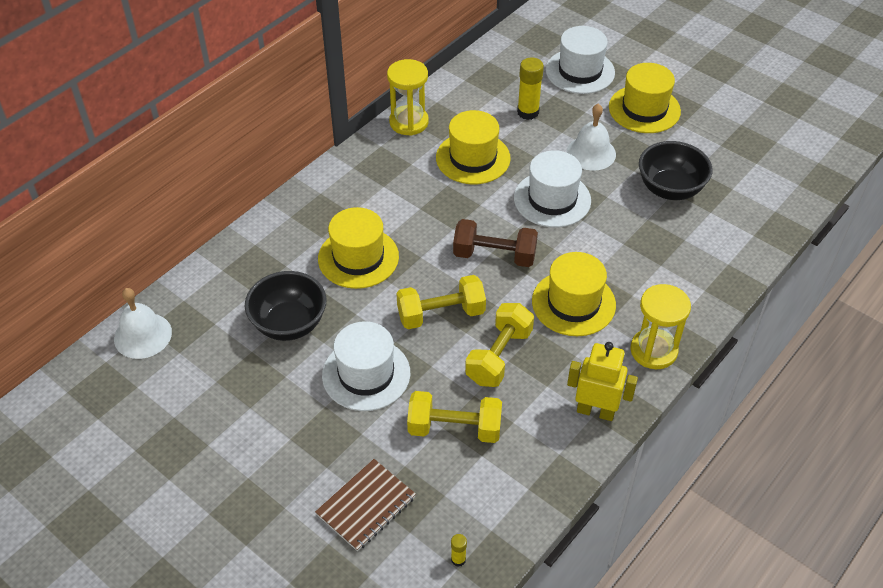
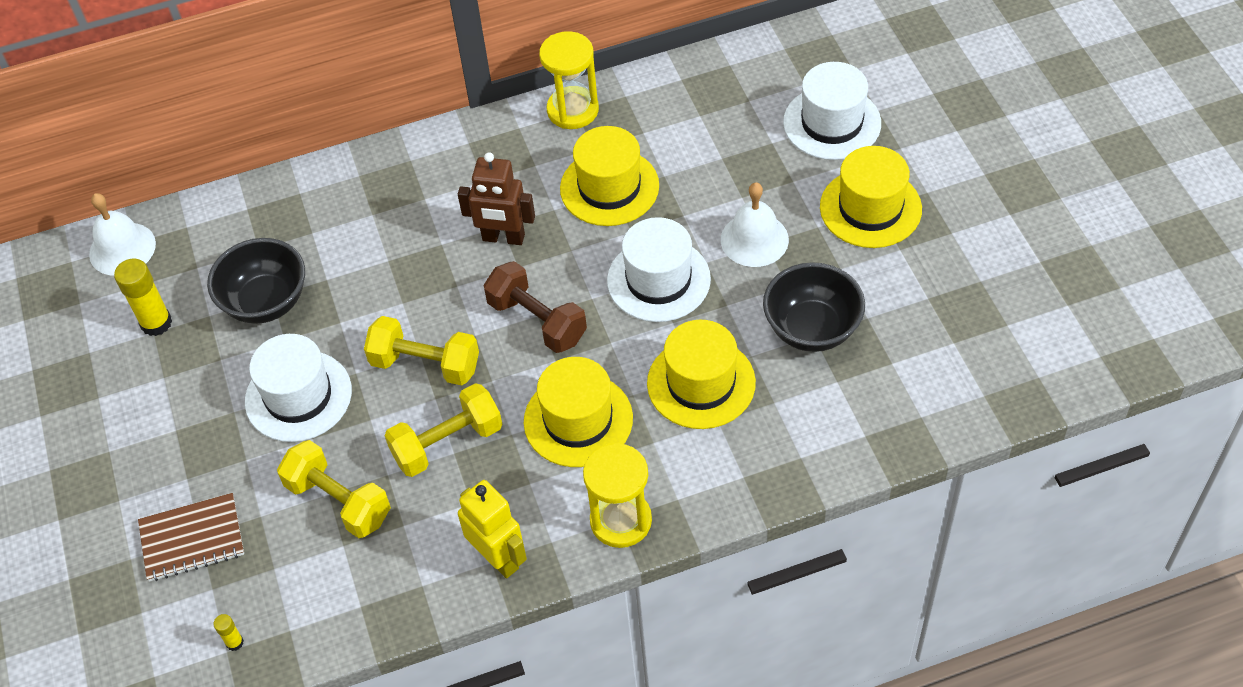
camera: 35 degrees right, 5 degrees up
(358, 257) = (391, 257): yellow hat -> yellow hat (701, 383)
(428, 215) = (503, 238): none -> brown robot
(528, 112) = (722, 153): yellow glue stick -> yellow glue stick (156, 323)

